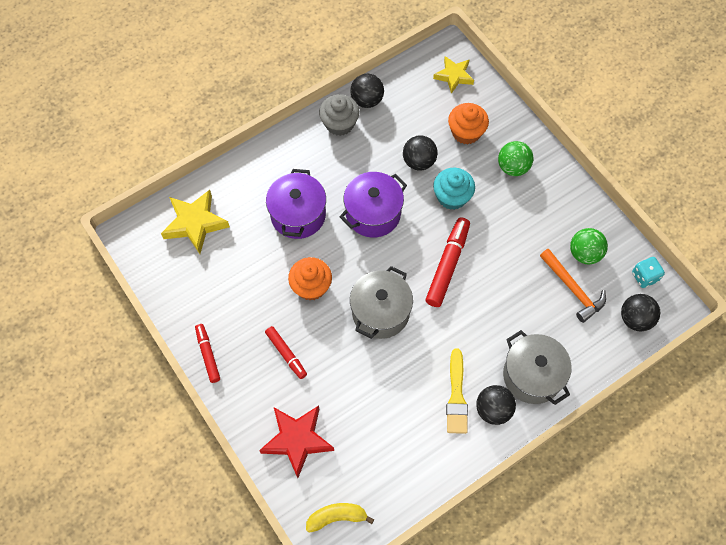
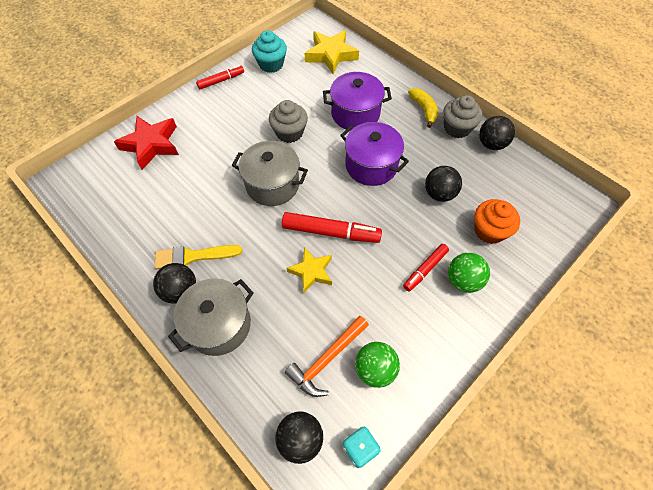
camera: 80 degrees right, 5 degrees down
(286, 354) = (226, 126): red marker -> red marker (425, 269)
(311, 286) = (289, 132): orange cupcake -> grey cupcake
(337, 517) = (84, 180): yellow banana -> yellow banana (424, 110)
(452, 197) = (408, 227): turquoise cupcake -> turquoise cupcake (271, 64)
(454, 76) = (553, 211): yellow star -> yellow star (311, 271)

